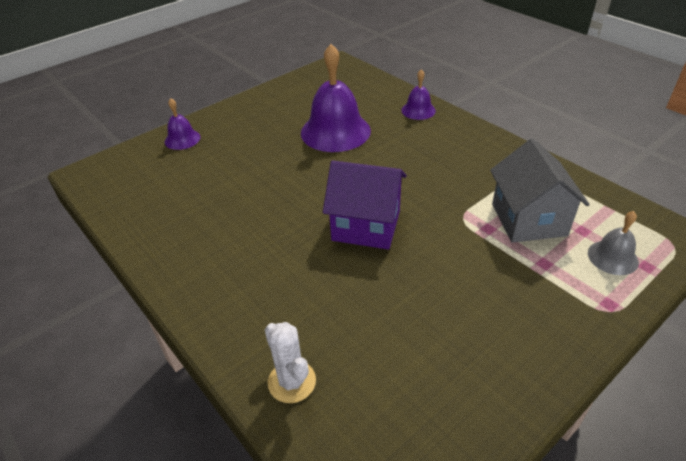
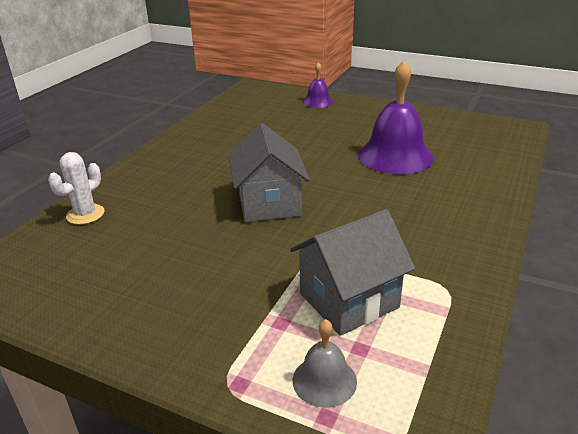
camera: 65 degrees right, 10 degrees down
(366, 225) = (269, 204): purple house -> grey house
(418, 110) = (486, 189): purple bell -> none

